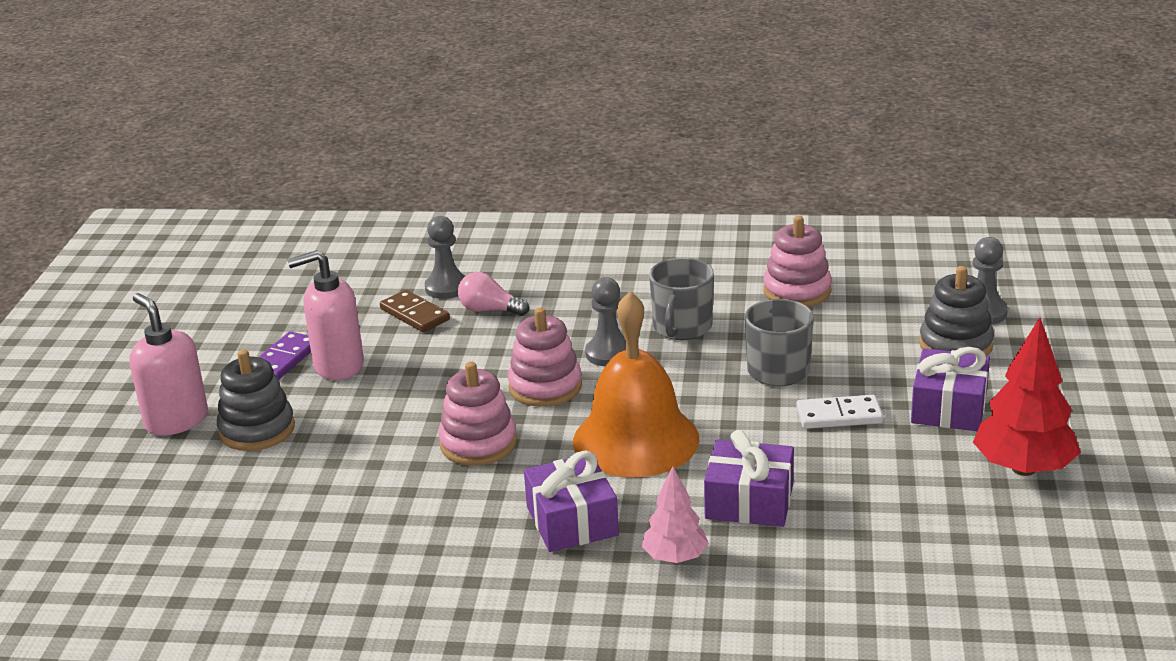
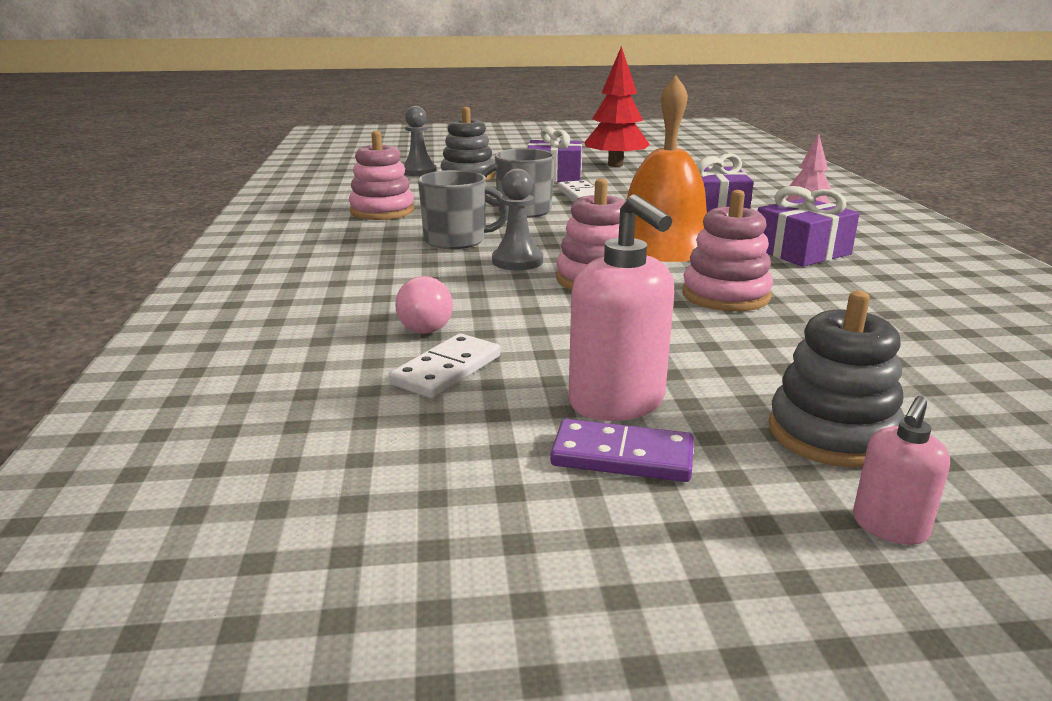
camera: 105 degrees left, 5 degrees down
(176, 420) = (889, 527): pink soap dispenser -> pink soap dispenser, size x0.55
(414, 314) = (447, 370): brown domino -> white domino
(446, 288) = (361, 359): grey pawn -> none

